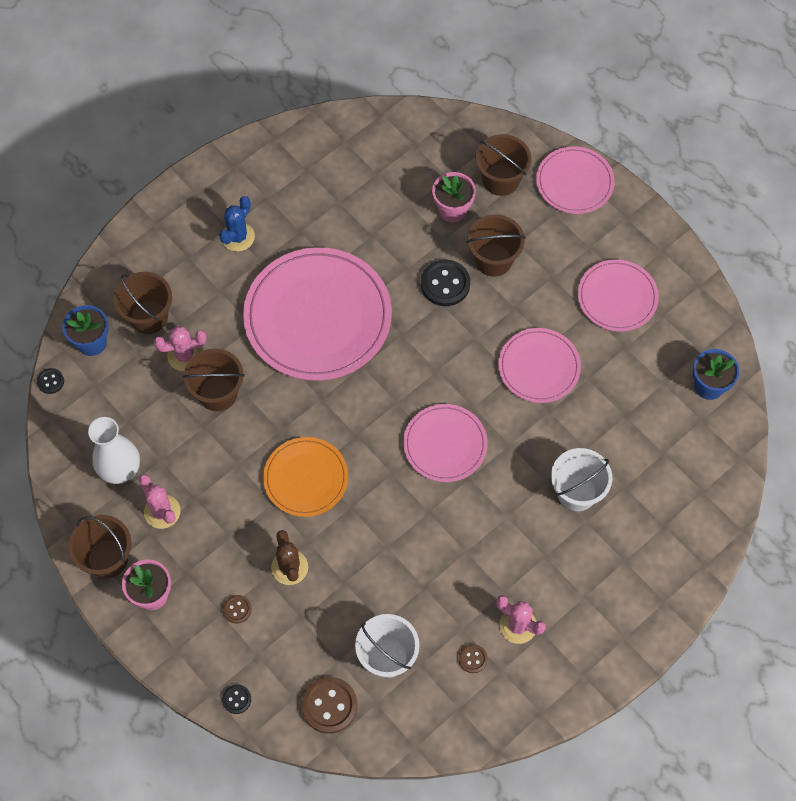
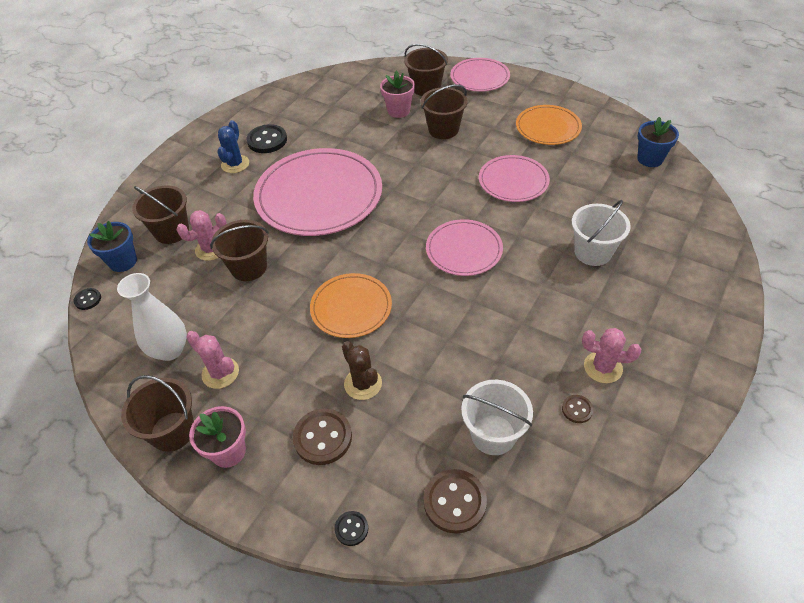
camera: 15 degrees left, 15 degrees down
(237, 609) = (323, 437): brown button -> brown button, size x1.91
(445, 284) = (413, 151): black button -> black button (267, 140)
(617, 297) = (548, 127): pink plate -> orange plate

